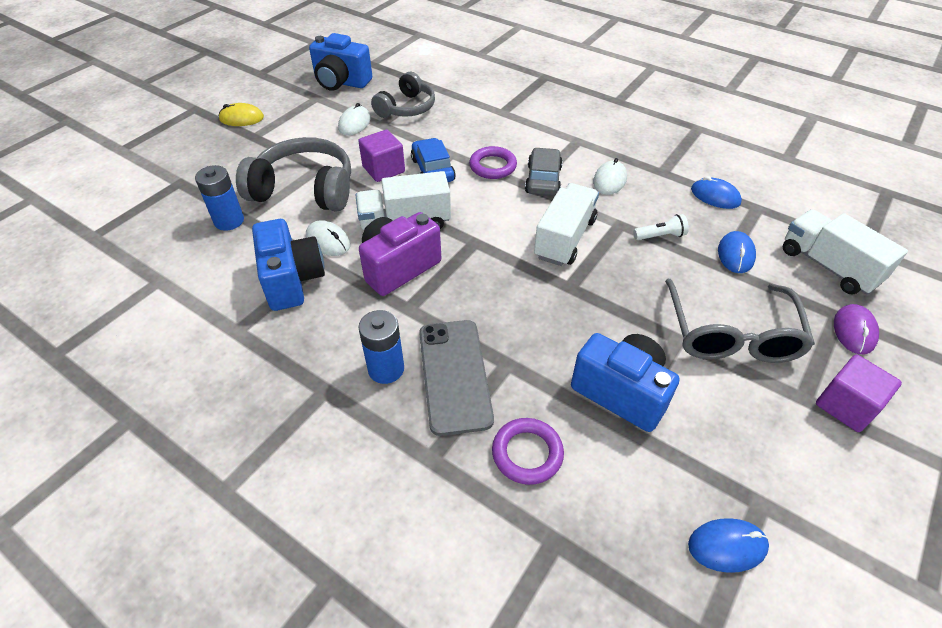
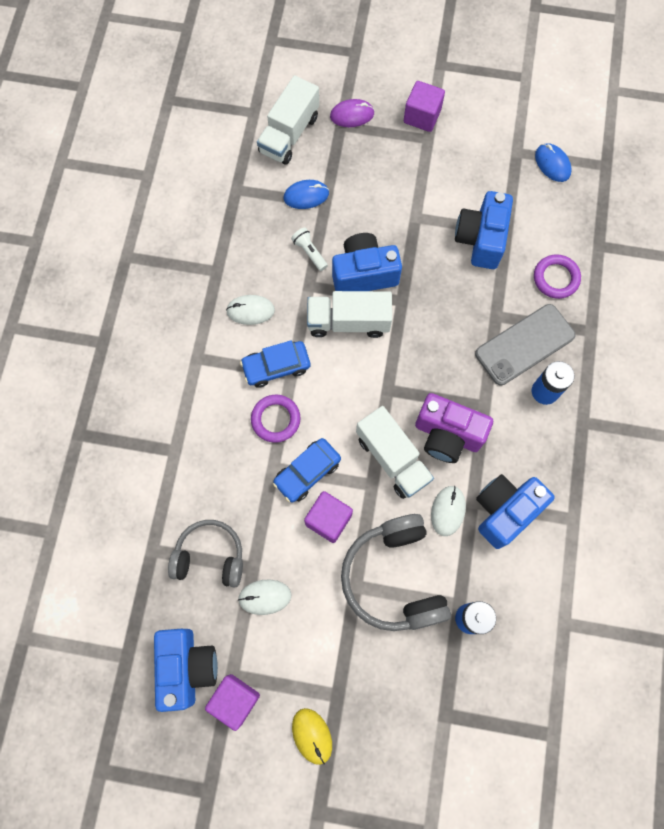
camera: 115 degrees left, 25 degrees up
(300, 95) = (235, 700): none -> purple cube
(543, 180) = (276, 367): grey car -> blue car
(616, 268) = (364, 274): none -> blue camera
(715, 196) = (235, 222): blue mouse -> none
(731, 334) = (394, 186): grey glasses -> none

